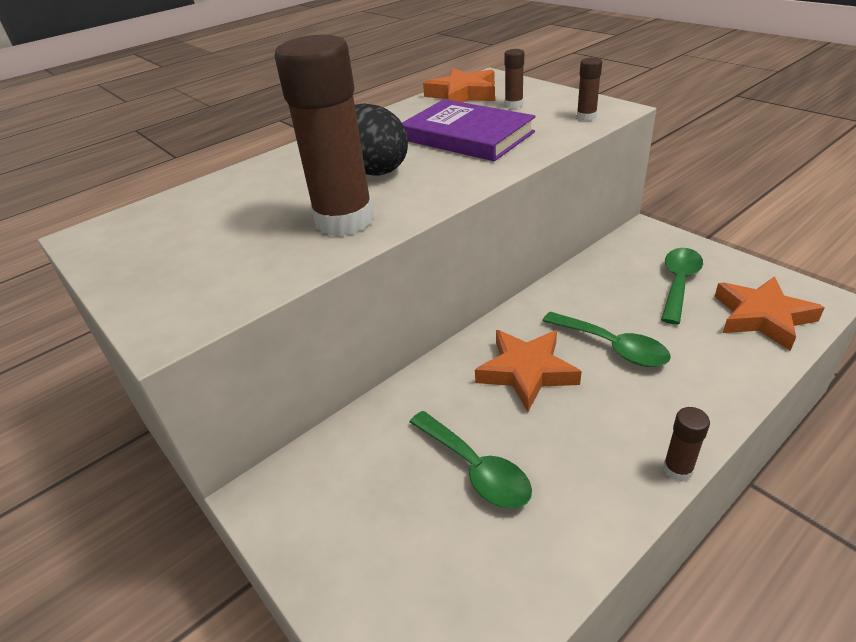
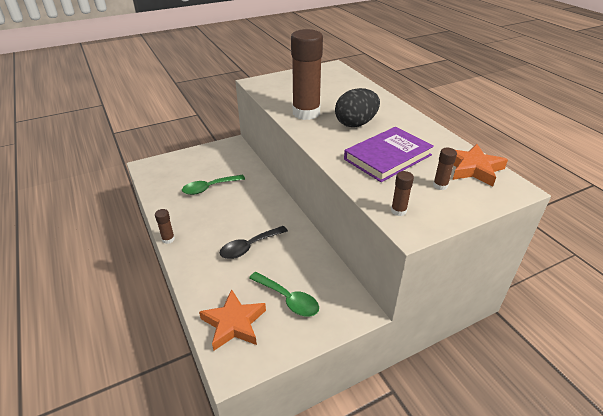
camera: 100 degrees right, 0 degrees up
(526, 372) = (251, 213): orange star -> none
(612, 347) = (249, 247): green spoon -> black spoon

